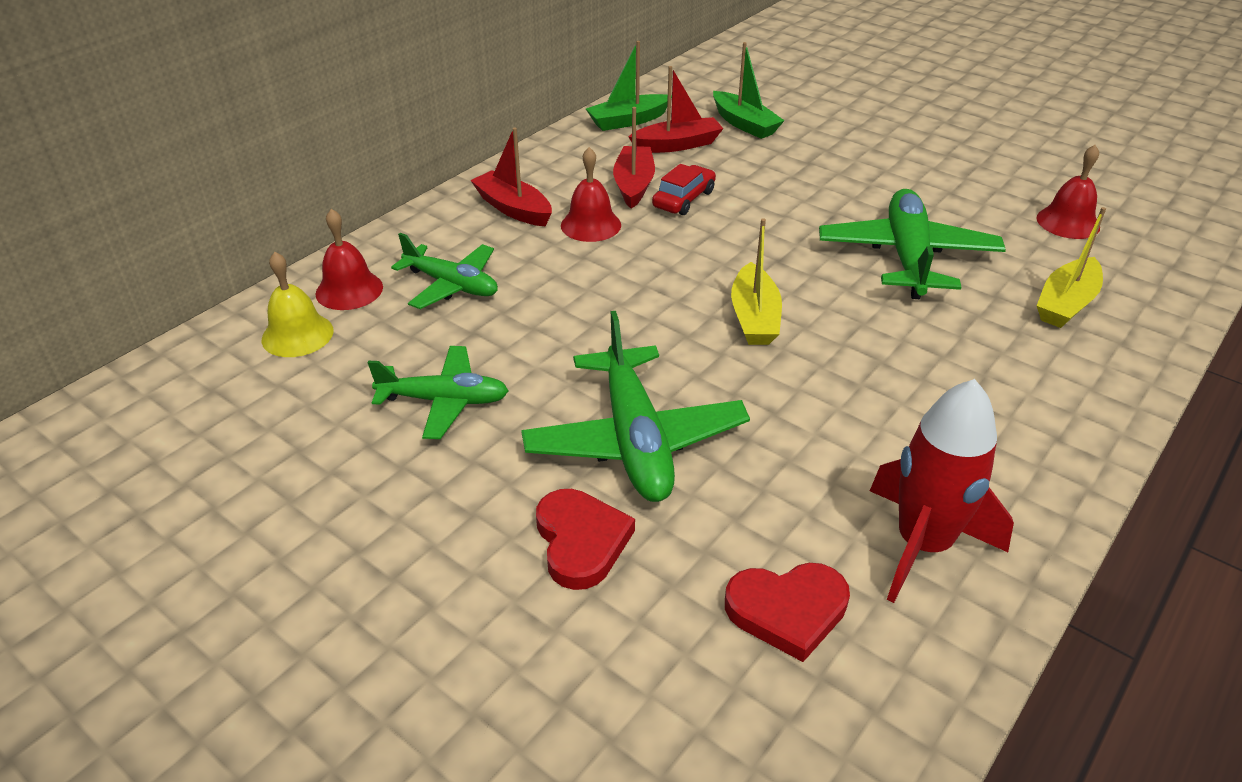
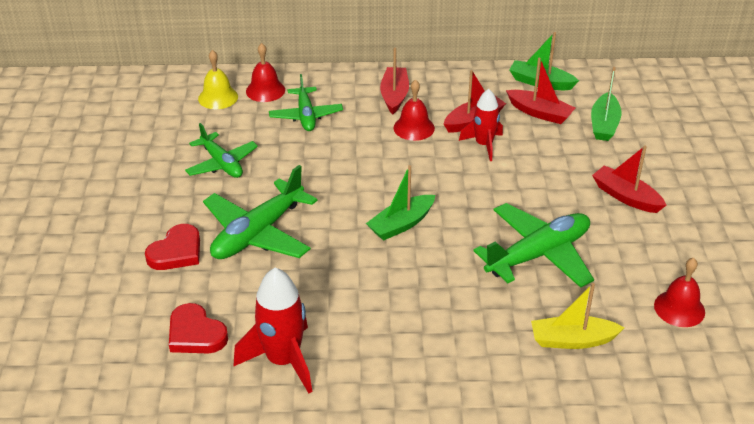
camera: 50 degrees right, 0 degrees up
(684, 199) = (483, 145): red car -> red rocket
(754, 317) = (401, 224): yellow boat -> green boat
(870, 167) = (626, 197): none -> red boat

